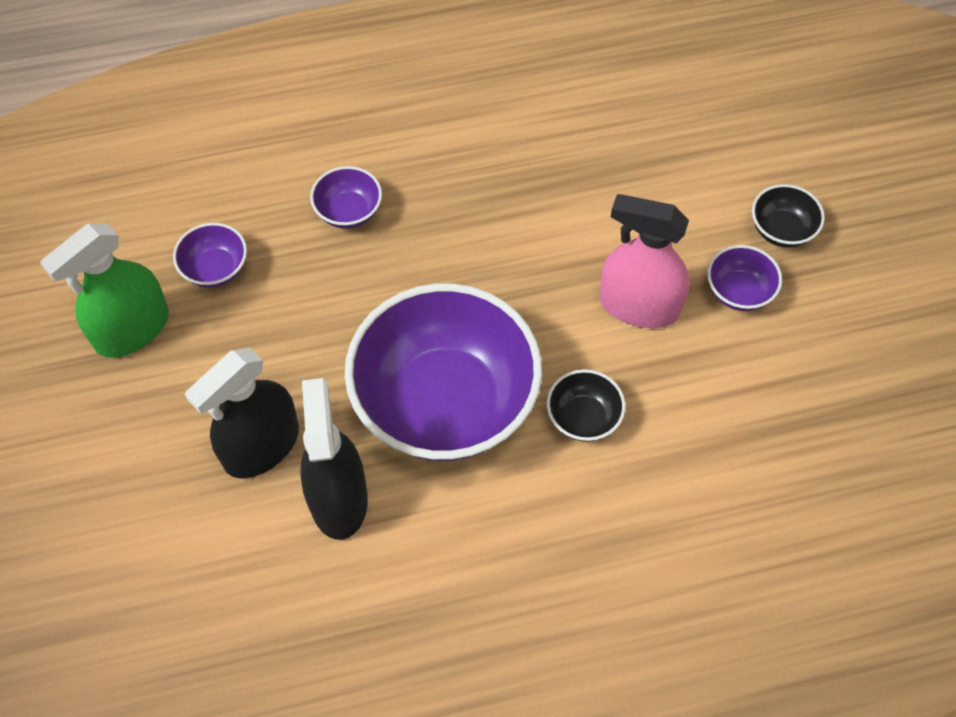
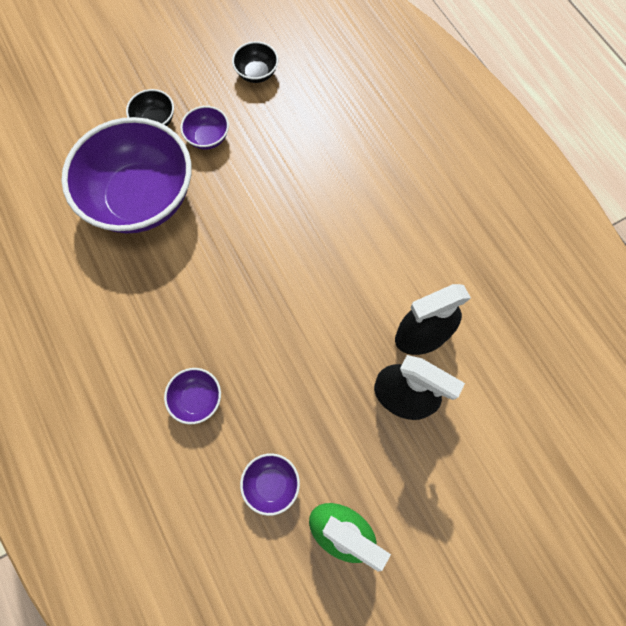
camera: 105 degrees left, 10 degrees up
(445, 403) = (335, 289): purple bowl -> purple bowl (142, 198)
(583, 418) = (321, 206): black bowl -> black bowl (257, 73)
(639, 305) = (232, 191): pink spray bottle -> none

